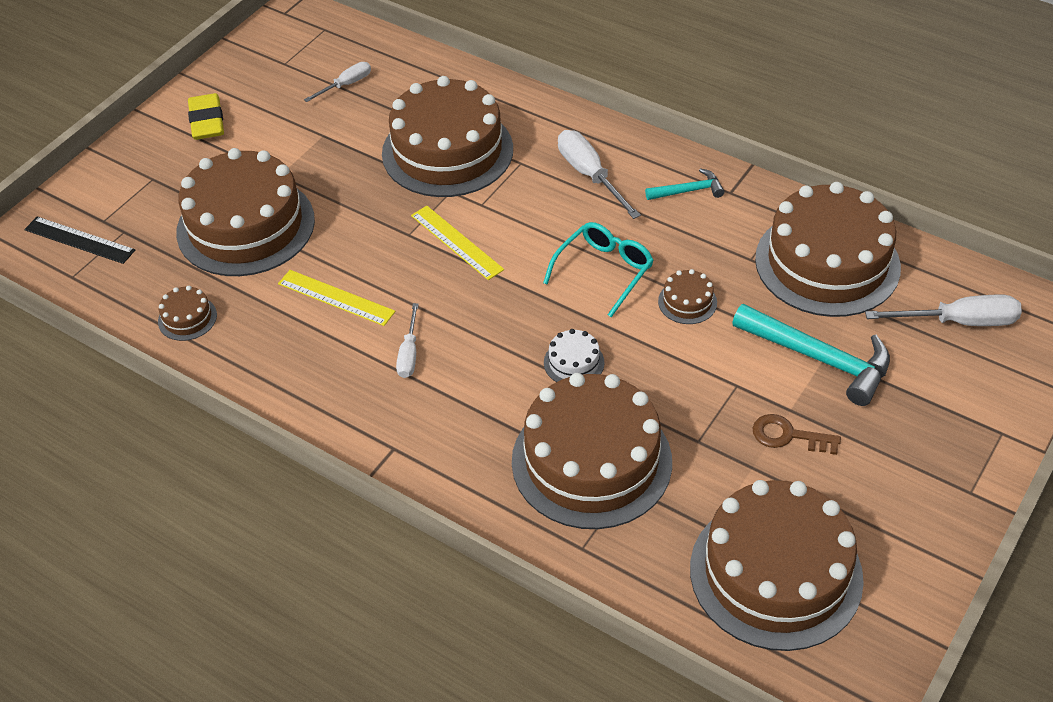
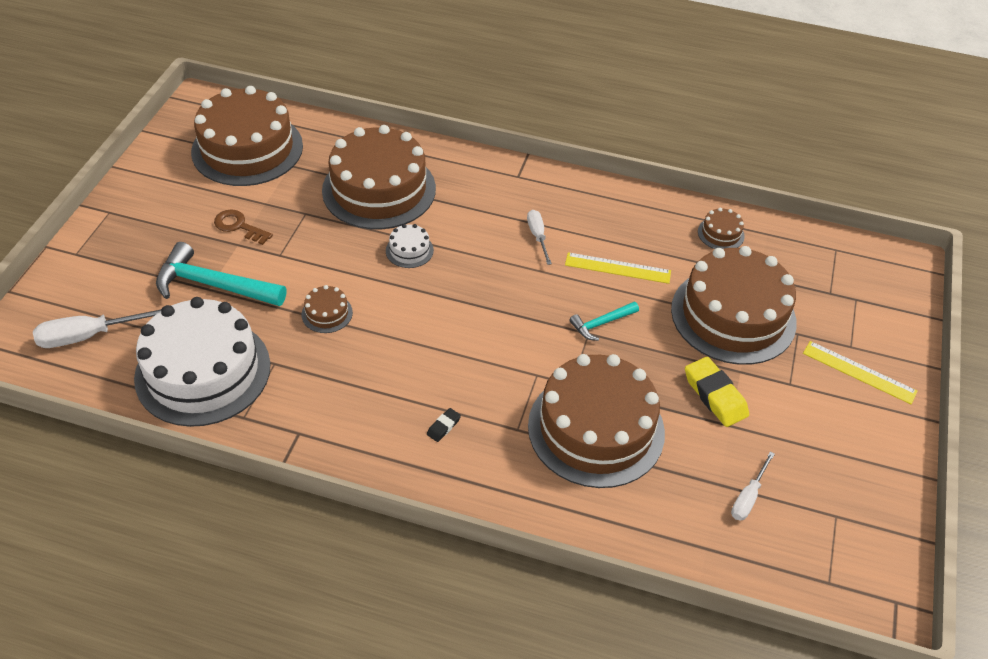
camera: 160 degrees right, 0 degrees up
(79, 240) = (859, 279): black ruler -> none
(207, 122) = (854, 419): yellow eraser -> yellow eraser (715, 395)
(457, 242) = (542, 333): yellow ruler -> yellow ruler (859, 372)
(590, 175) = (443, 427): white screwdriver -> black eraser
(604, 271) = (404, 328): turquoise glasses -> none
(688, 191) = (341, 426): turquoise hammer -> turquoise hammer (601, 323)
(788, 436) = (239, 226): brown key -> brown key turned 150 degrees counterclockwise
(827, 263) = (203, 371): brown cake -> white cake

